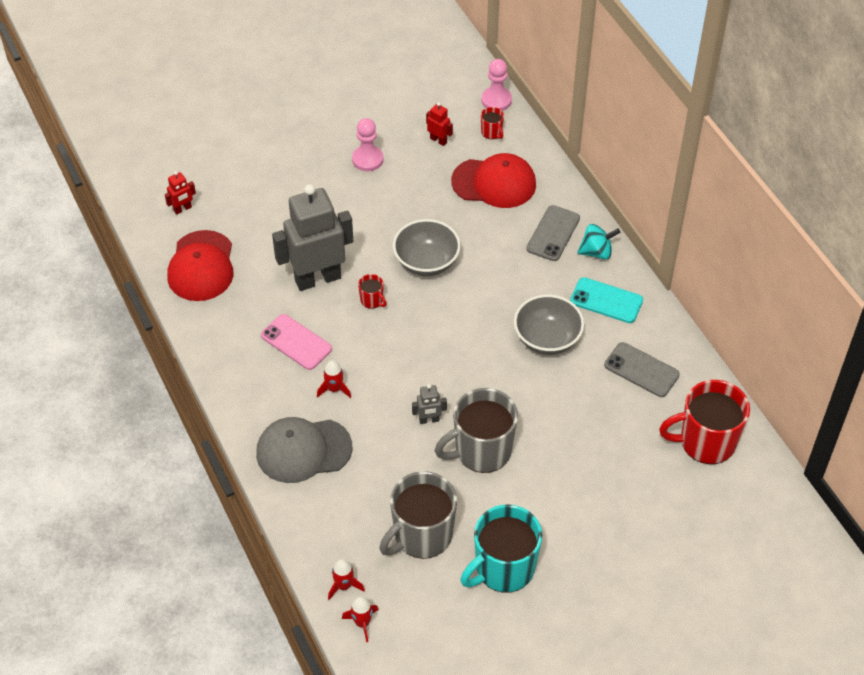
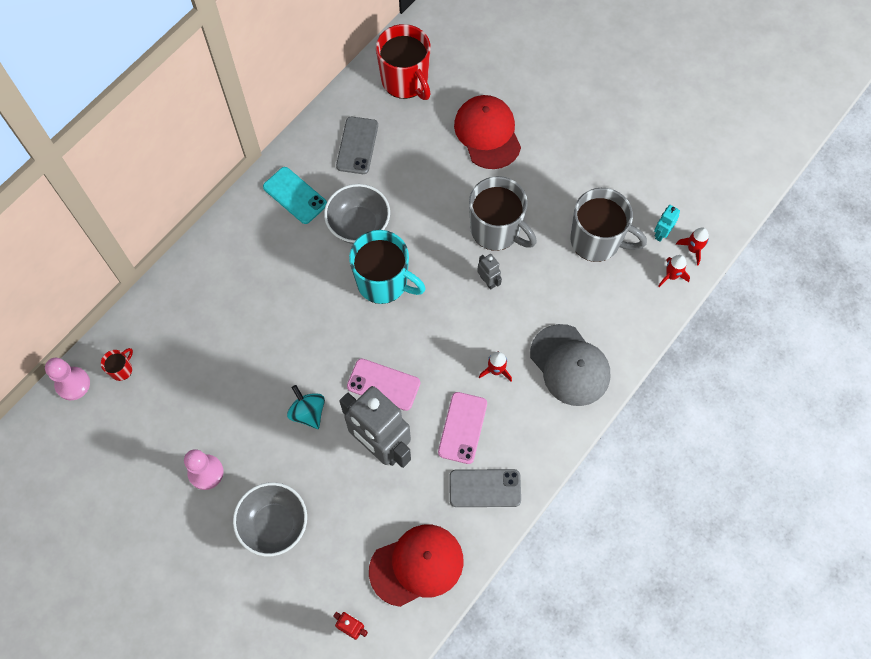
camera: 115 degrees left, 15 degrees up
(372, 300) = (383, 384): red mug -> pink phone
(397, 601) = (661, 233): none -> turquoise robot
(426, 262) = (317, 357): grey bowl -> grey bowl (274, 524)
(438, 140) = (152, 415): red robot -> none
(494, 183) = (191, 340): red cap -> red cap (487, 133)
(503, 568) = (592, 174): turquoise mug -> turquoise mug (383, 282)
(553, 233) = (234, 265): grey phone -> grey phone (485, 488)
(596, 252) = (242, 222): turquoise spinning top -> turquoise spinning top (308, 412)
(606, 300) = (295, 195): turquoise phone -> turquoise phone turned 45 degrees counterclockwise

